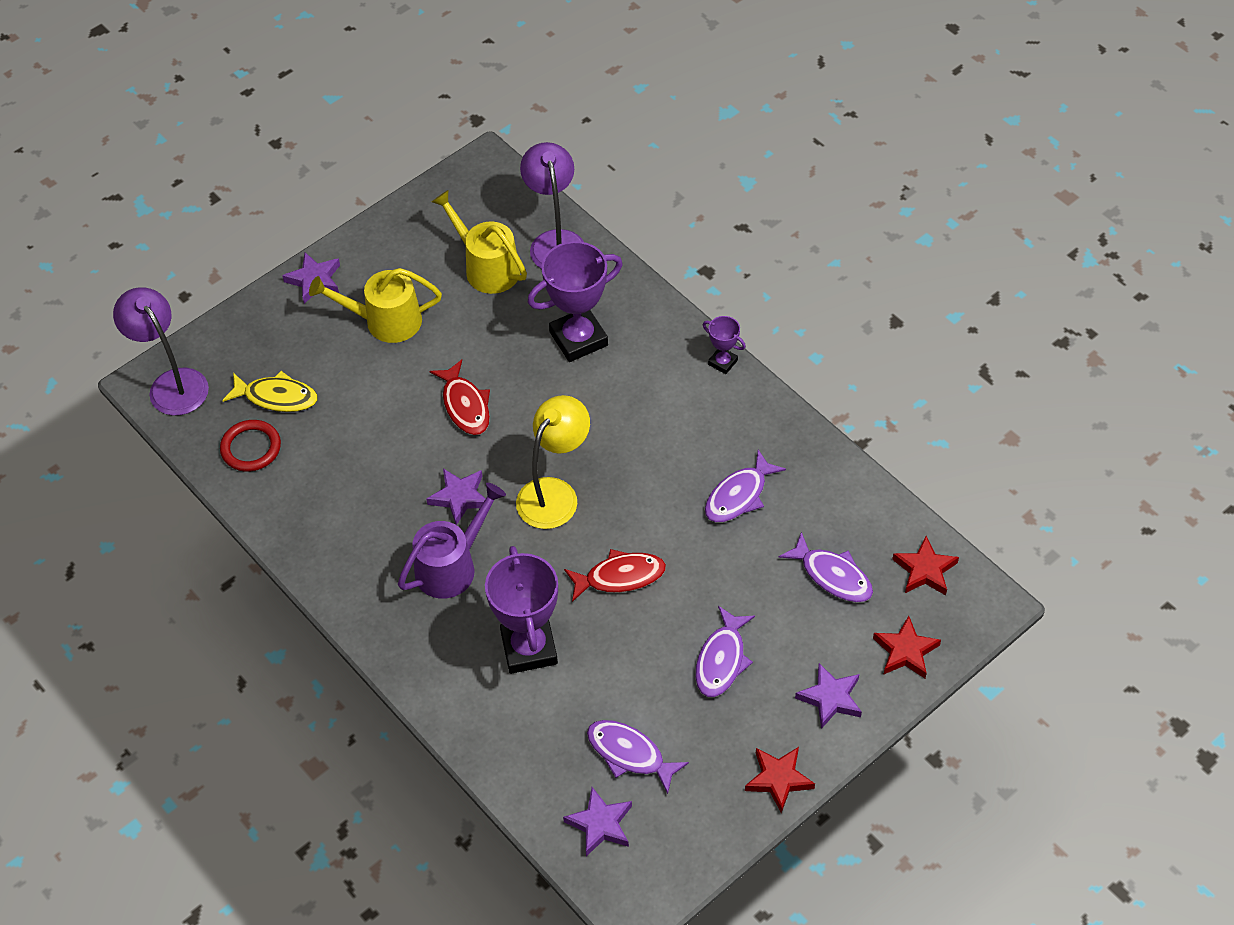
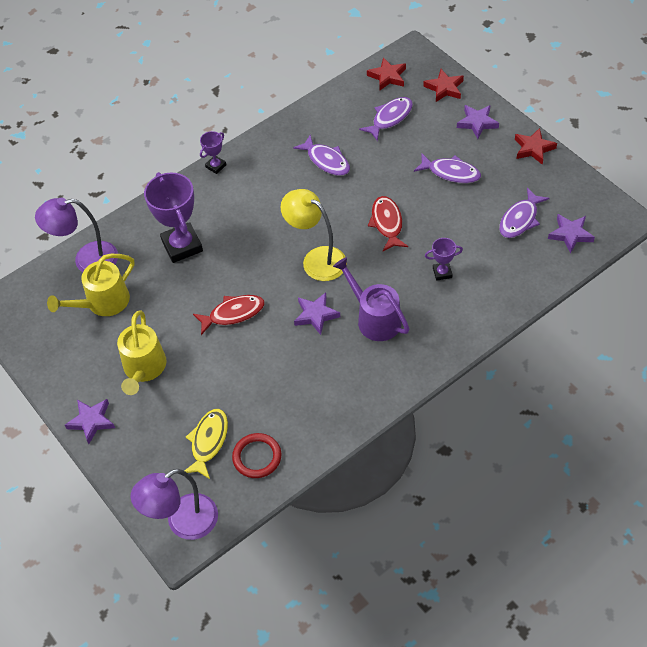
camera: 85 degrees left, 0 degrees up
(529, 648) = (442, 273): purple trophy -> purple trophy, size x0.49

